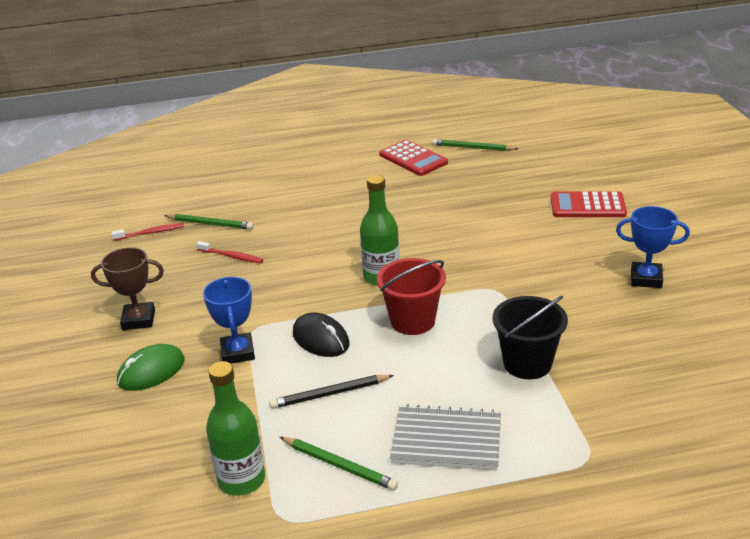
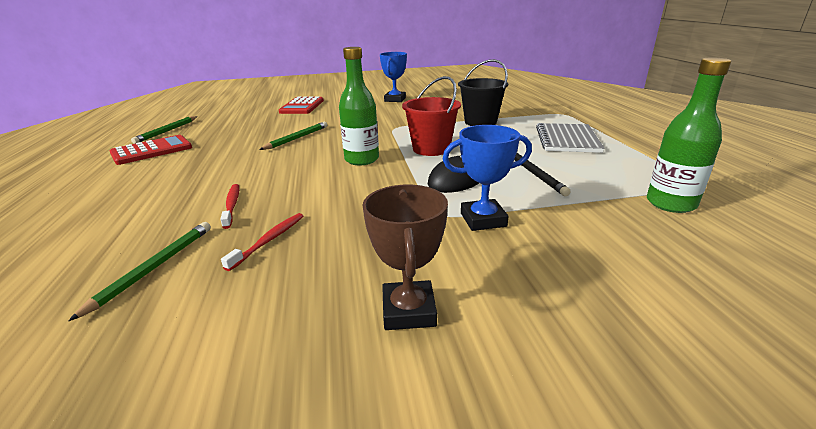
camera: 90 degrees left, 5 degrees down
(151, 233) = (112, 339): red toothbrush -> red toothbrush (232, 205)
(151, 371) = (534, 279): green mouse -> none
(339, 465) = (618, 168): green pencil -> green pencil (297, 138)

